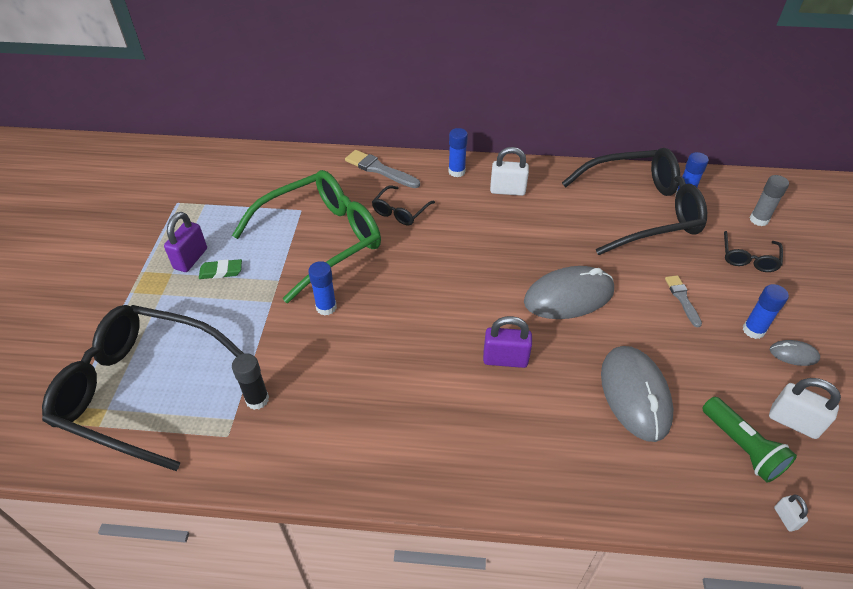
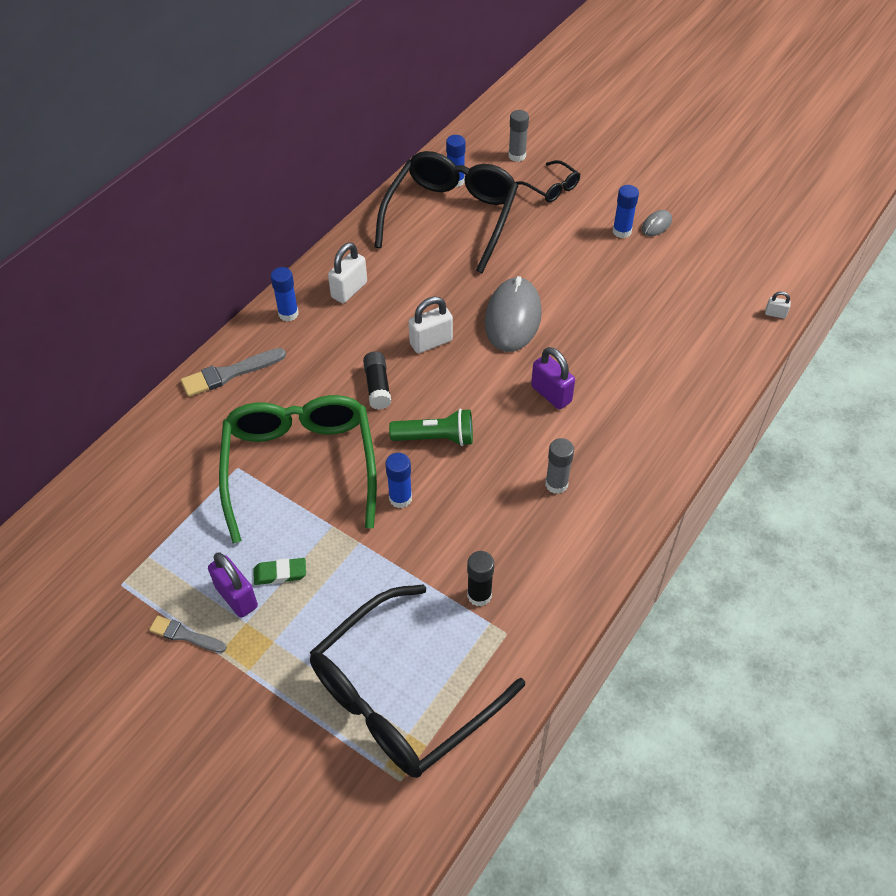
camera: 60 degrees left, 5 degrees up
(221, 271) = (280, 573): green eraser -> green eraser turned 60 degrees clockwise
(400, 211) = (311, 384): black glasses -> none
(406, 406) = (556, 484): none -> grey glue stick
(426, 247) = (377, 386): none -> black glue stick
(505, 359) = (551, 394): purple padlock -> purple padlock turned 75 degrees counterclockwise
(635, 394) = (635, 333): grey mouse -> none
(682, 299) = (565, 251): grey brush -> grey brush (185, 635)
(741, 447) = (713, 302): green flashlight -> green flashlight (436, 438)
(793, 422) = (709, 262): white padlock -> white padlock (431, 342)

